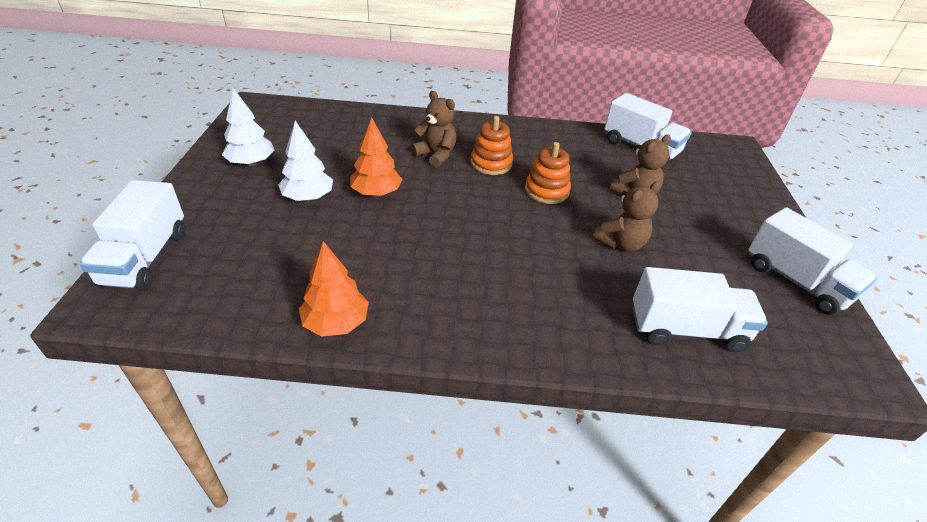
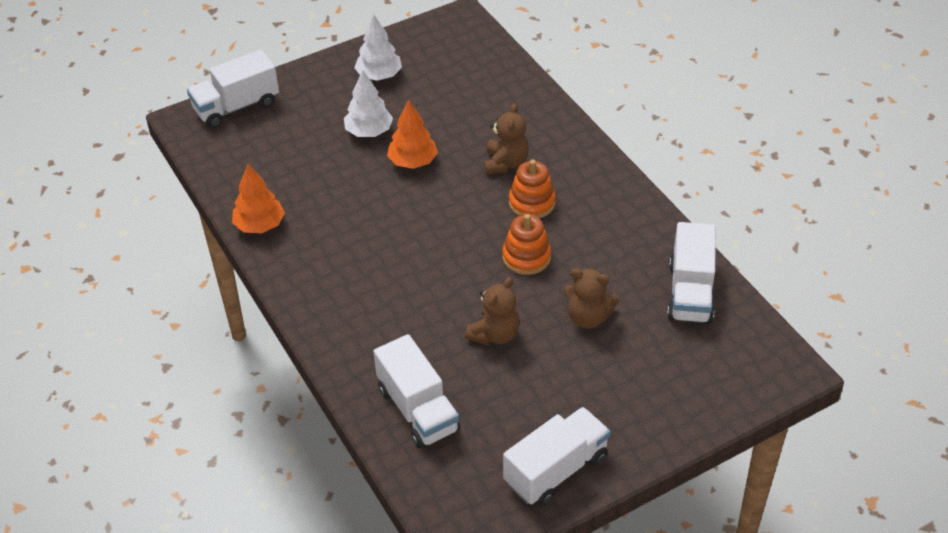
camera: 60 degrees right, 5 degrees up
(620, 243) = (494, 334): brown teddy bear -> brown teddy bear turned 75 degrees counterclockwise
(796, 281) = (556, 470): white truck -> white truck turned 150 degrees counterclockwise

